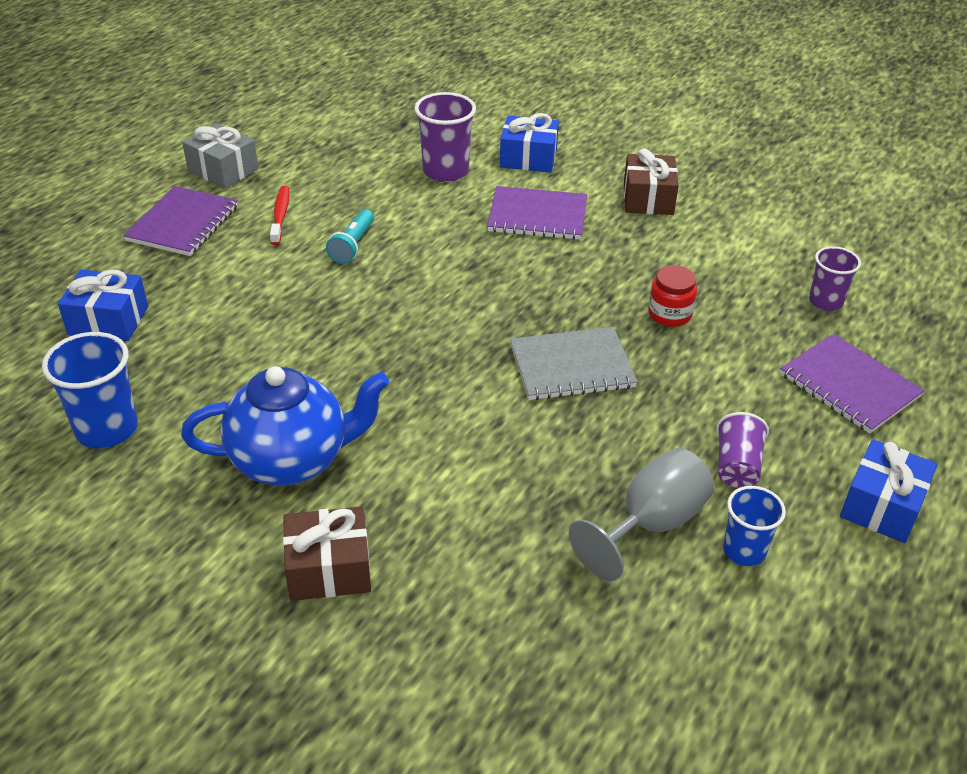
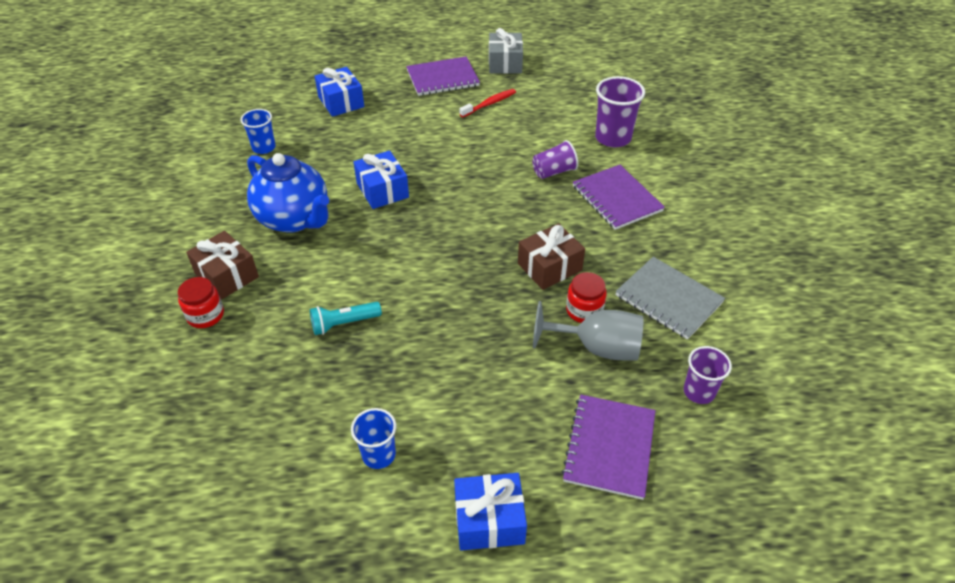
camera: 55 degrees right, 5 degrees up
(107, 429) = (264, 148): blue cup -> blue cup, size x0.64
(353, 245) = (494, 143): turquoise flashlight -> turquoise flashlight (344, 323)
(384, 619) = (205, 315): none -> red jar
(528, 158) = (676, 163): blue gift -> blue gift (382, 190)
(571, 366) = (479, 288): grey notebook -> grey notebook (668, 299)
(648, 199) = (705, 239): brown gift -> brown gift (549, 267)
(651, 524) = (365, 395): grey goblet -> grey goblet (597, 348)
(737, 466) = (458, 416): purple cup -> purple cup (554, 171)

